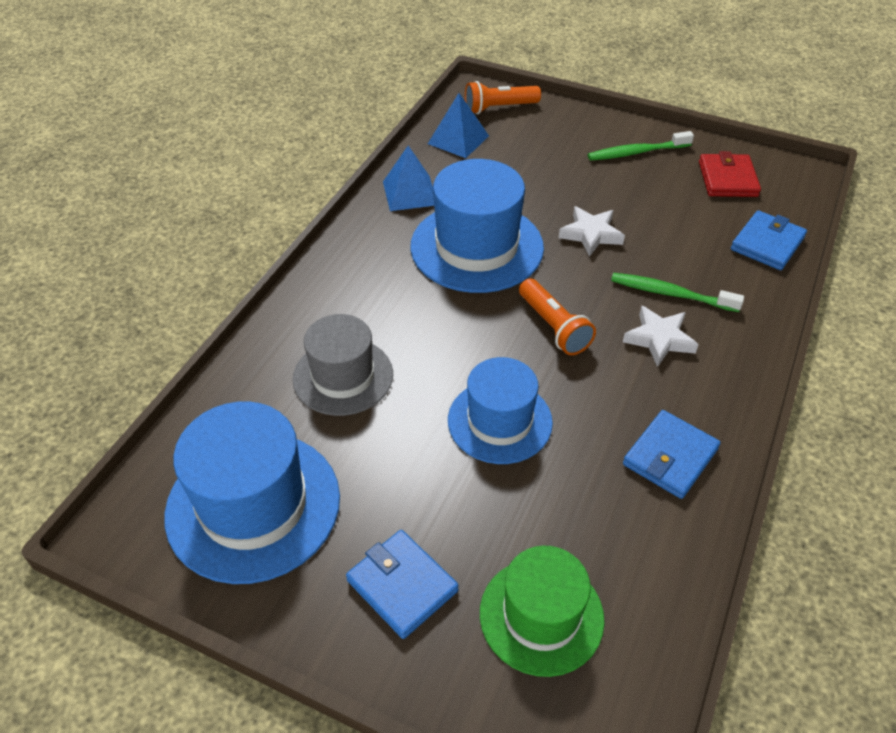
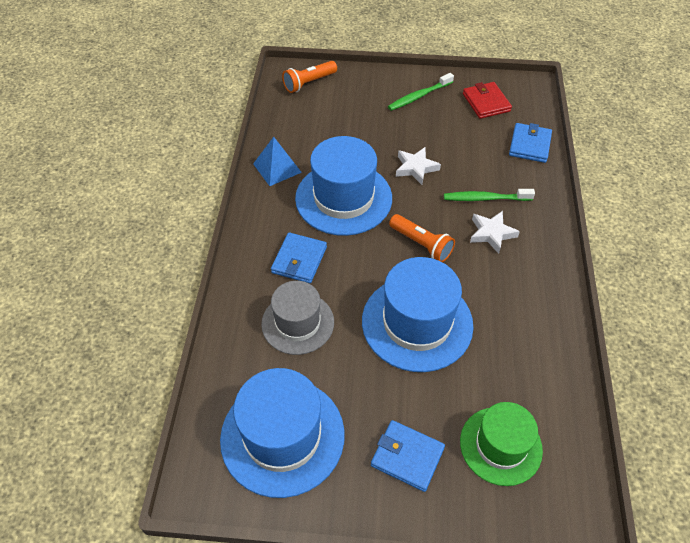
camera: 20 degrees left, 5 degrees up
(458, 140) = (291, 116): blue pyramid -> none
(500, 421) = (417, 323): blue hat -> blue hat, size x1.53
(670, 457) = (532, 314): blue wallet -> blue wallet (299, 260)

